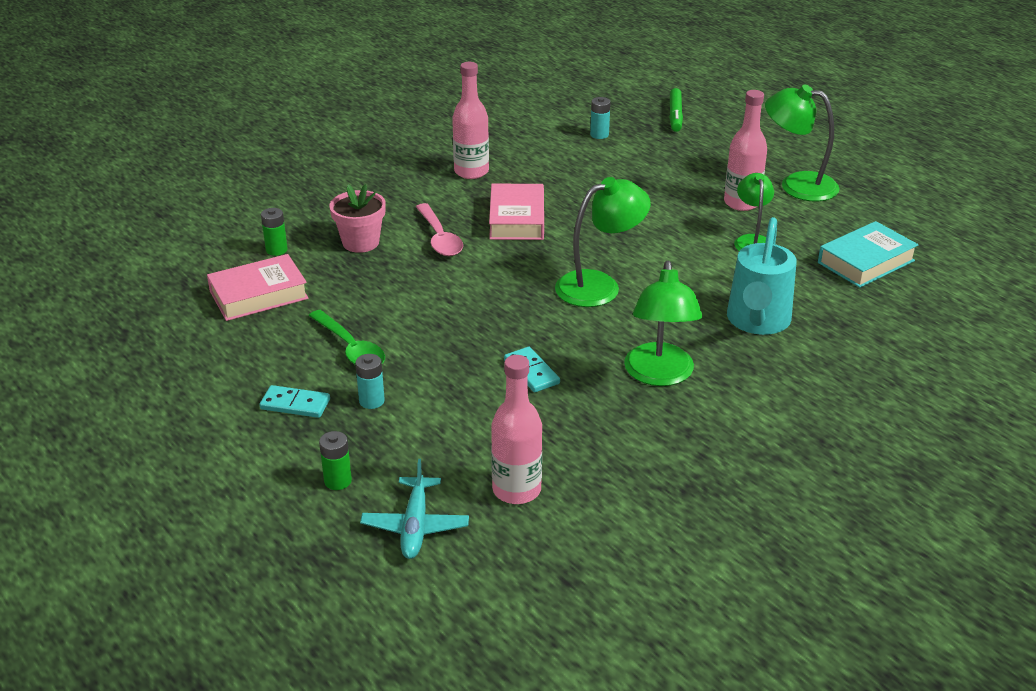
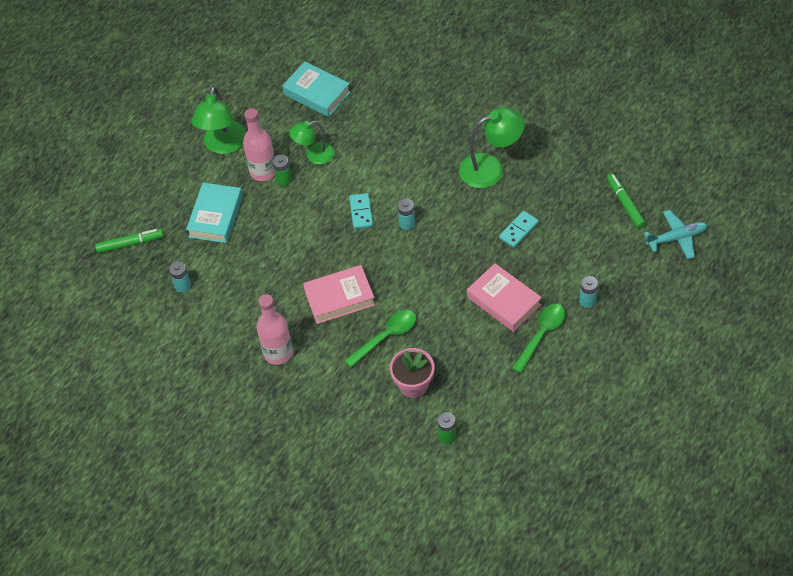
camera: 105 degrees left, 20 degrees up
(258, 295) = (508, 418): pink book -> pink book (503, 301)
(295, 404) = (611, 339): turquoise domino -> turquoise domino (361, 212)
(338, 481) = (663, 287): green battery -> green battery (284, 179)
(439, 238) = (386, 337): pink spoon -> green spoon
(516, 490) = (625, 204): pink bottle -> green marker
(599, 285) = (407, 223): green lamp -> turquoise battery
(686, 165) = (216, 216): none -> turquoise book
(757, 322) = (412, 134): turquoise watering can -> none

